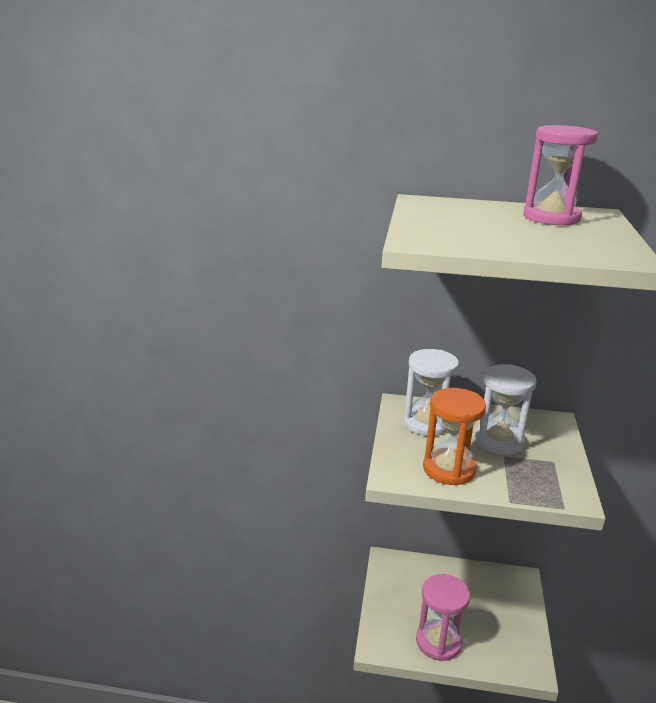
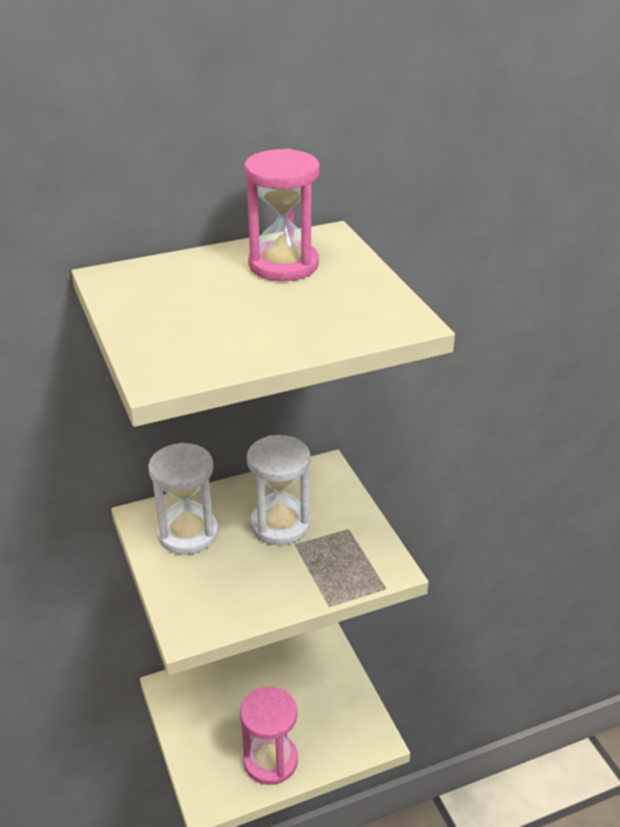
camera: 30 degrees left, 10 degrees up
(449, 469) = (245, 591): orange hourglass -> none

